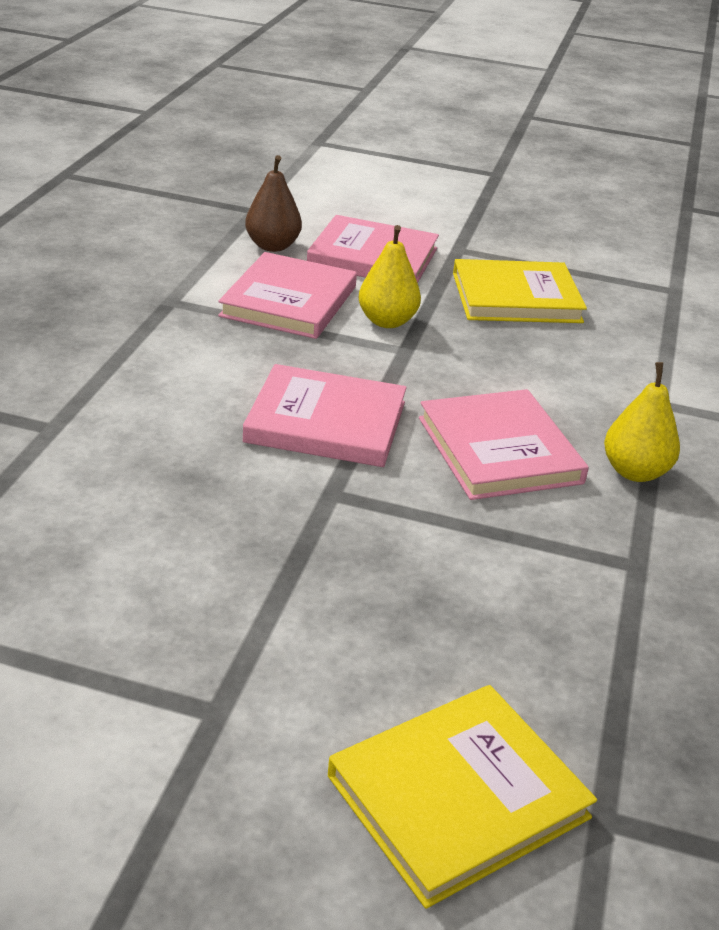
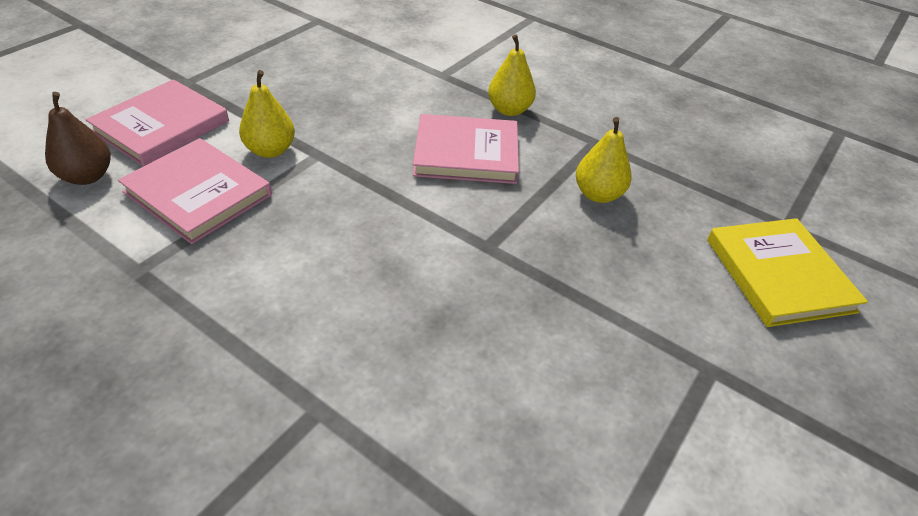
camera: 70 degrees left, 10 degrees up
(326, 422) = (396, 224): pink book -> none
(507, 578) = (598, 194): none -> yellow pear
(516, 298) = (280, 81): yellow book -> none

